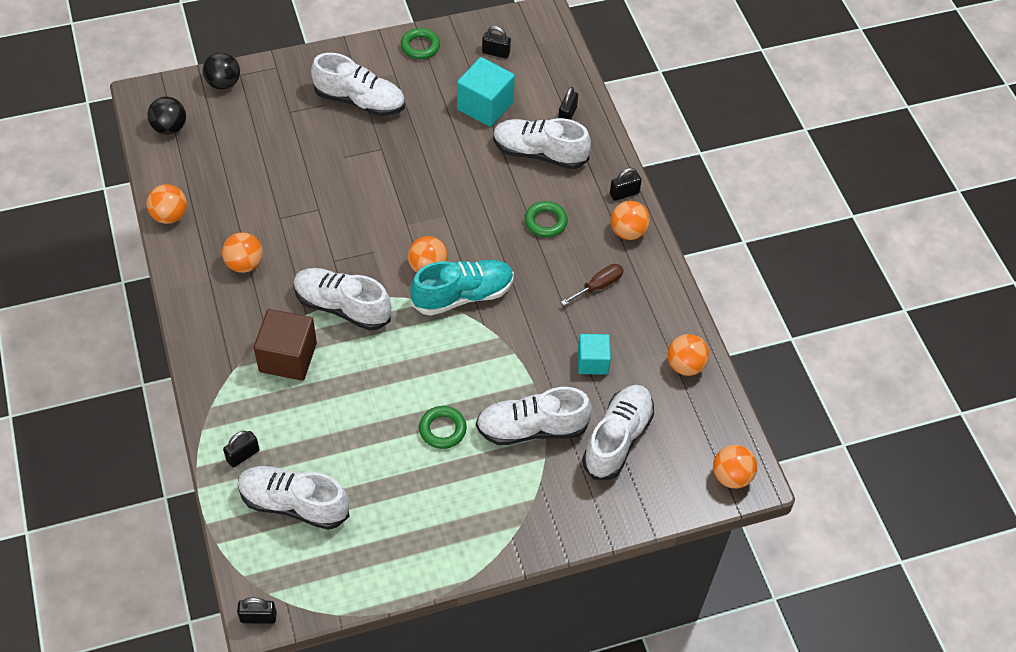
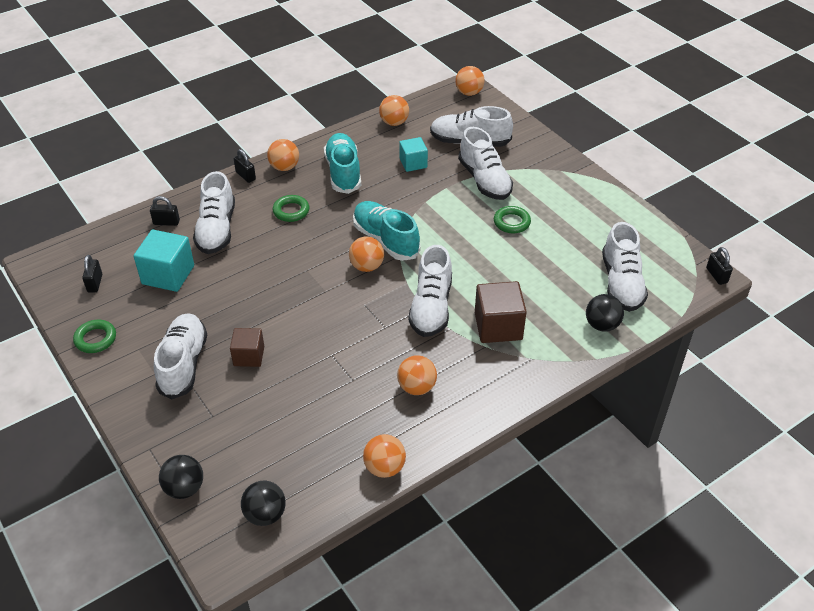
camera: 105 degrees left, 10 degrees down
(243, 455) = (602, 325): black padlock -> black ball
(347, 148) = (249, 356): none -> brown cube
(598, 286) = (343, 172): brown screwdriver -> turquoise shoe

